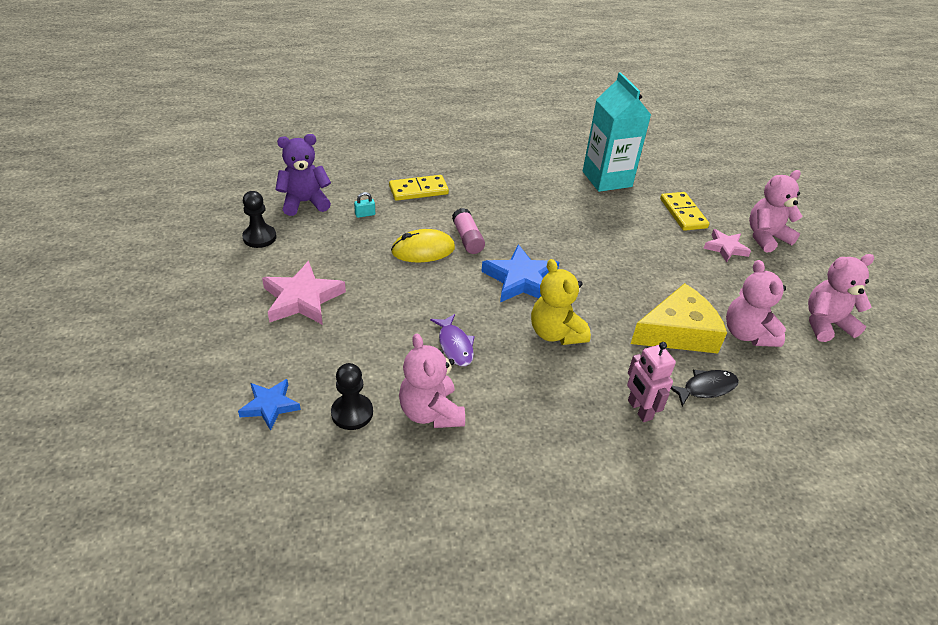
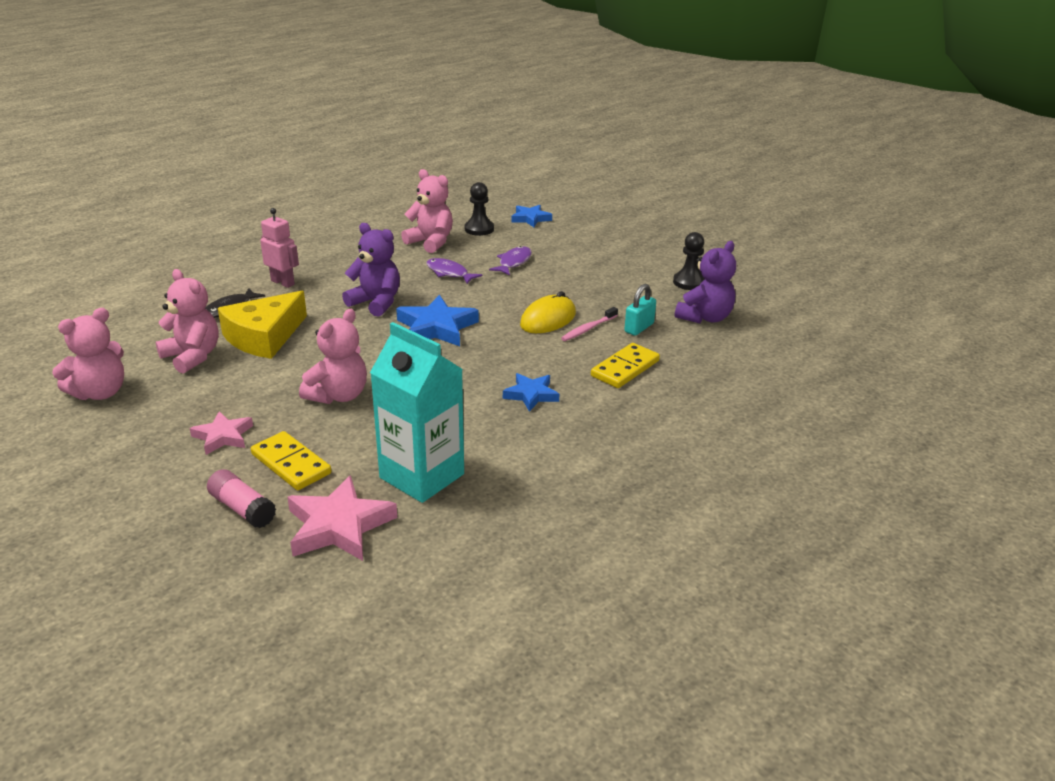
camera: 150 degrees right, 10 degrees down
(302, 299) = (592, 262): pink star -> pink star (339, 526)
(365, 214) = (639, 328): turquoise padlock -> turquoise padlock, size x1.59
(376, 332) = (513, 262): none -> purple fish
(403, 229) = (588, 329): none -> pink toothbrush
(467, 238) = (520, 342): pink glue stick -> pink glue stick (242, 509)
(500, 198) = (531, 395): none -> blue star
(555, 333) = (376, 303): yellow teddy bear -> purple teddy bear
(766, 237) = (164, 473): pink teddy bear -> pink teddy bear (338, 395)

